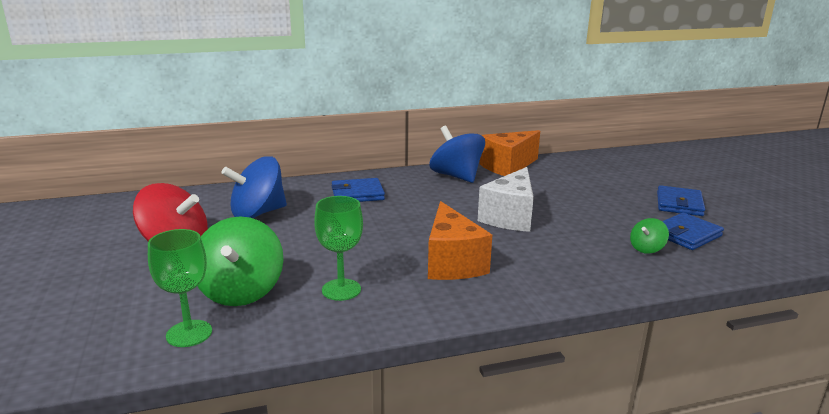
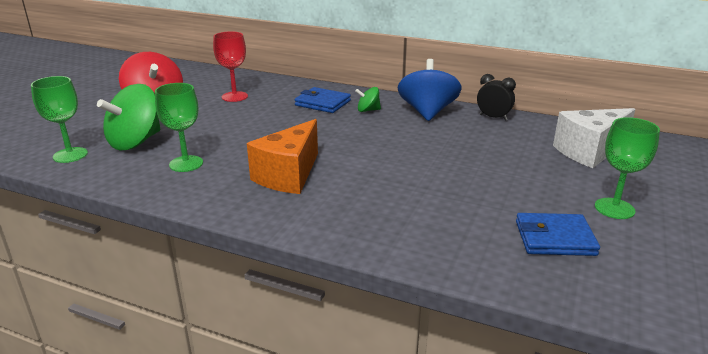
camera: 40 degrees right, 5 degrees up
(258, 213) = (234, 96): blue spinning top -> red goblet
(508, 166) = (493, 117): orange cheese -> black clock
(510, 217) = (406, 159): white cheese -> white cheese (589, 151)
(646, 249) = (480, 232): green spinning top -> green spinning top (368, 110)
(679, 204) = (614, 208): blue wallet -> green goblet

